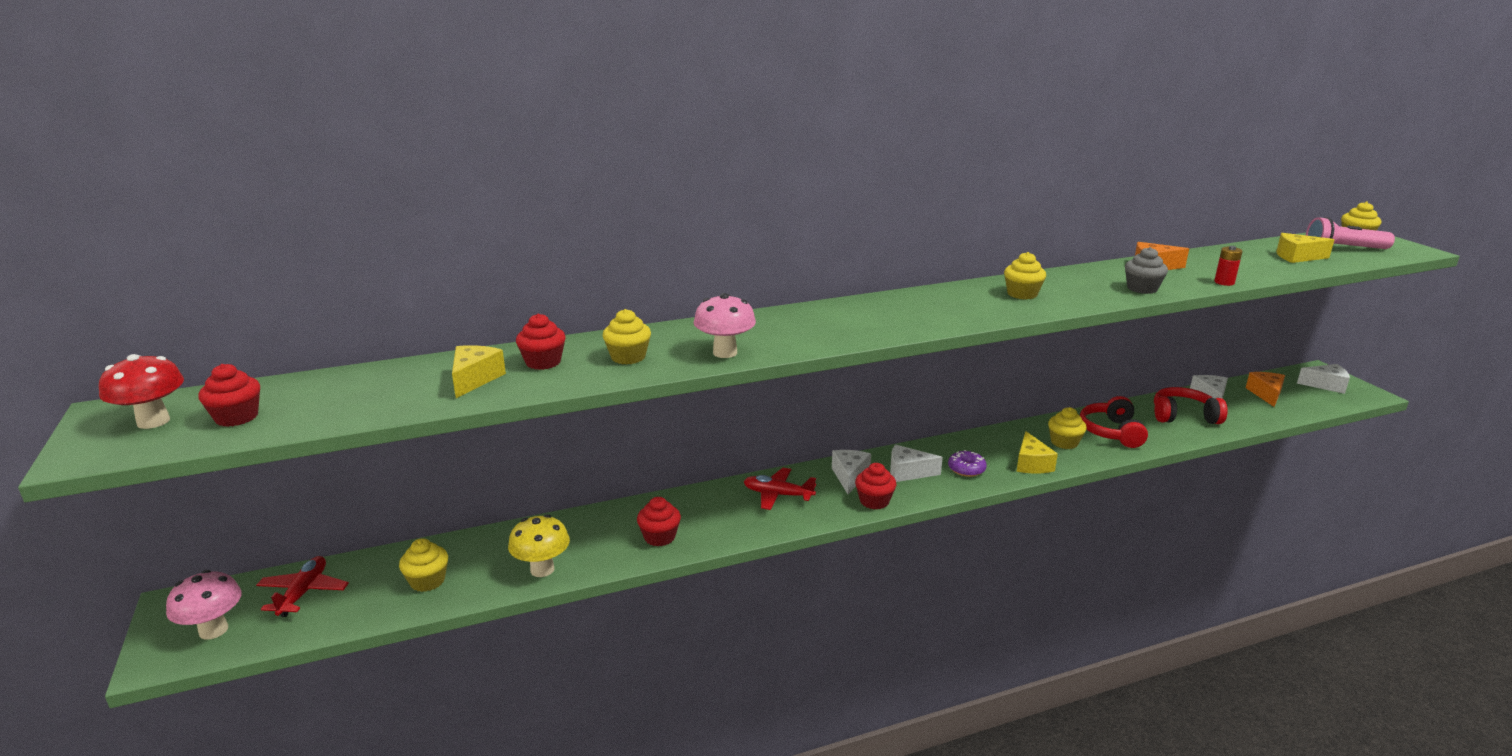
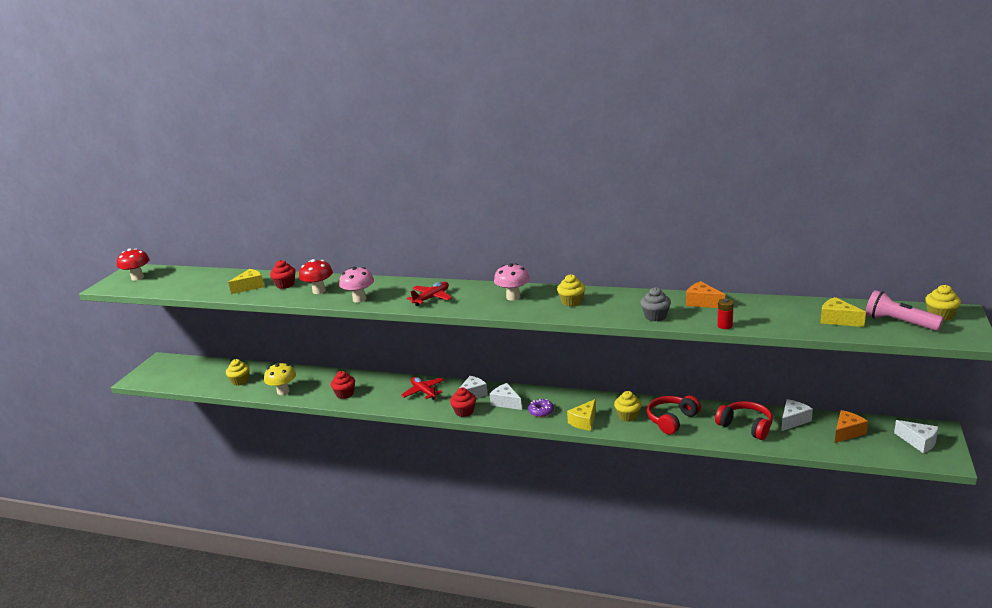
camera: 40 degrees right, 0 degrees up
(213, 630) = (159, 375): pink mushroom -> pink mushroom (513, 297)
(237, 417) = (160, 283): red cupcake -> none
(303, 592) = (198, 370): red plane -> red plane (431, 298)
(628, 357) = (319, 291): yellow cupcake -> red mushroom

